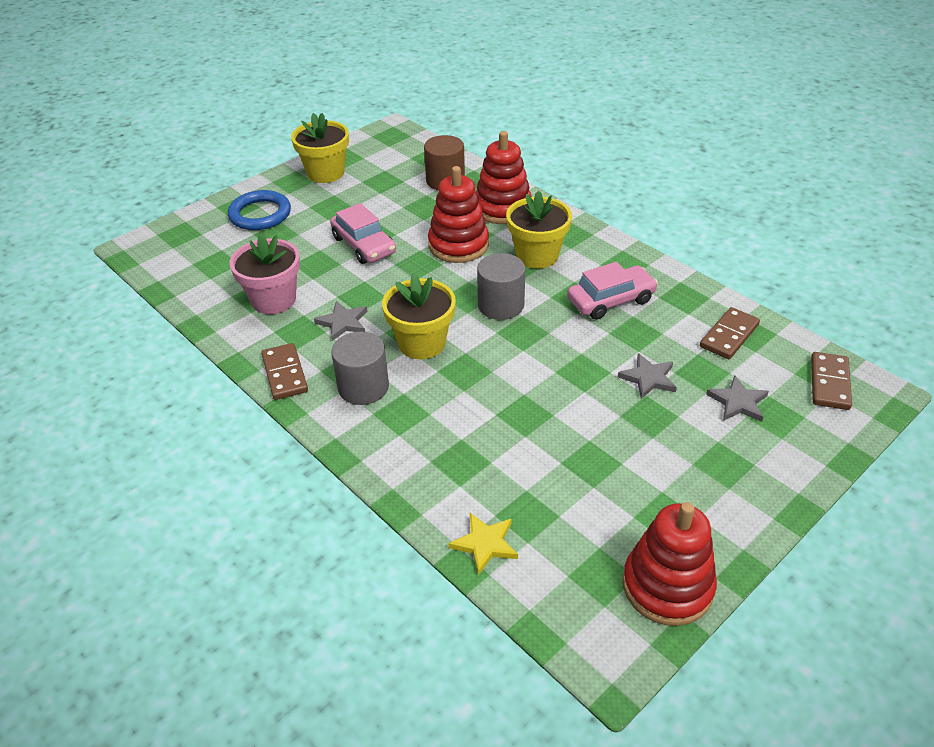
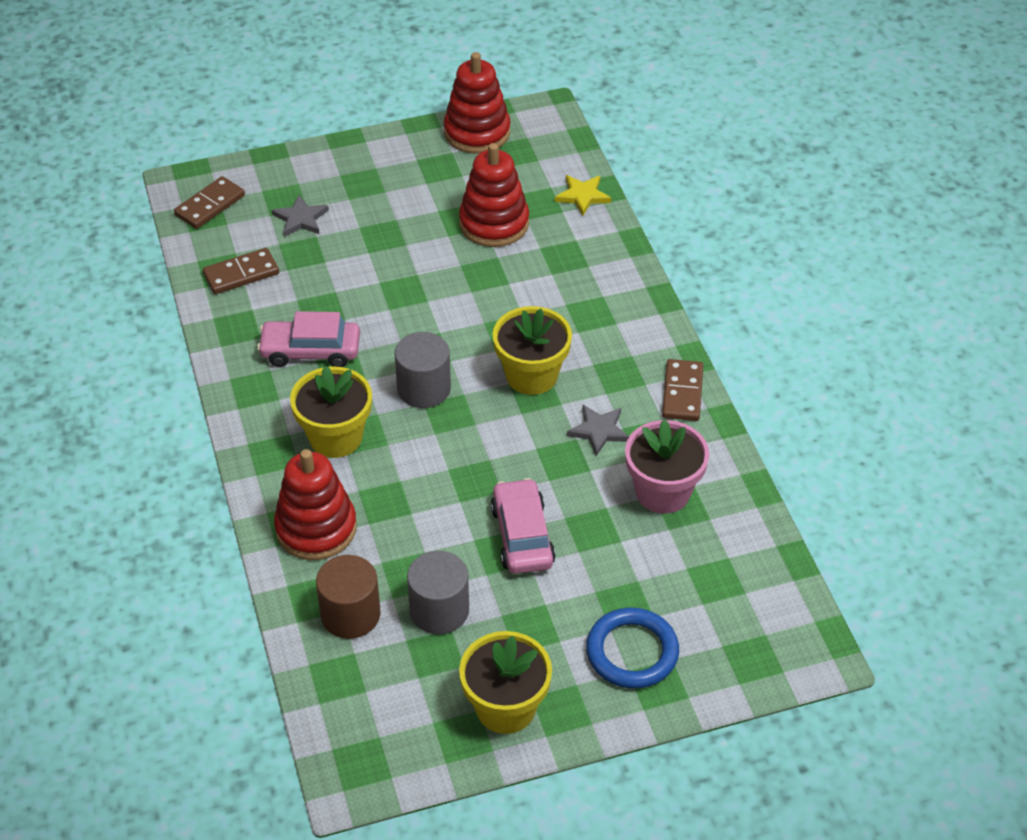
camera: 155 degrees left, 5 degrees up
(363, 387) = (612, 350): grey cylinder -> grey cylinder (439, 610)
(458, 245) = (411, 489): red stacking toy -> red stacking toy (494, 223)
(648, 378) = (352, 264): grey star -> none

